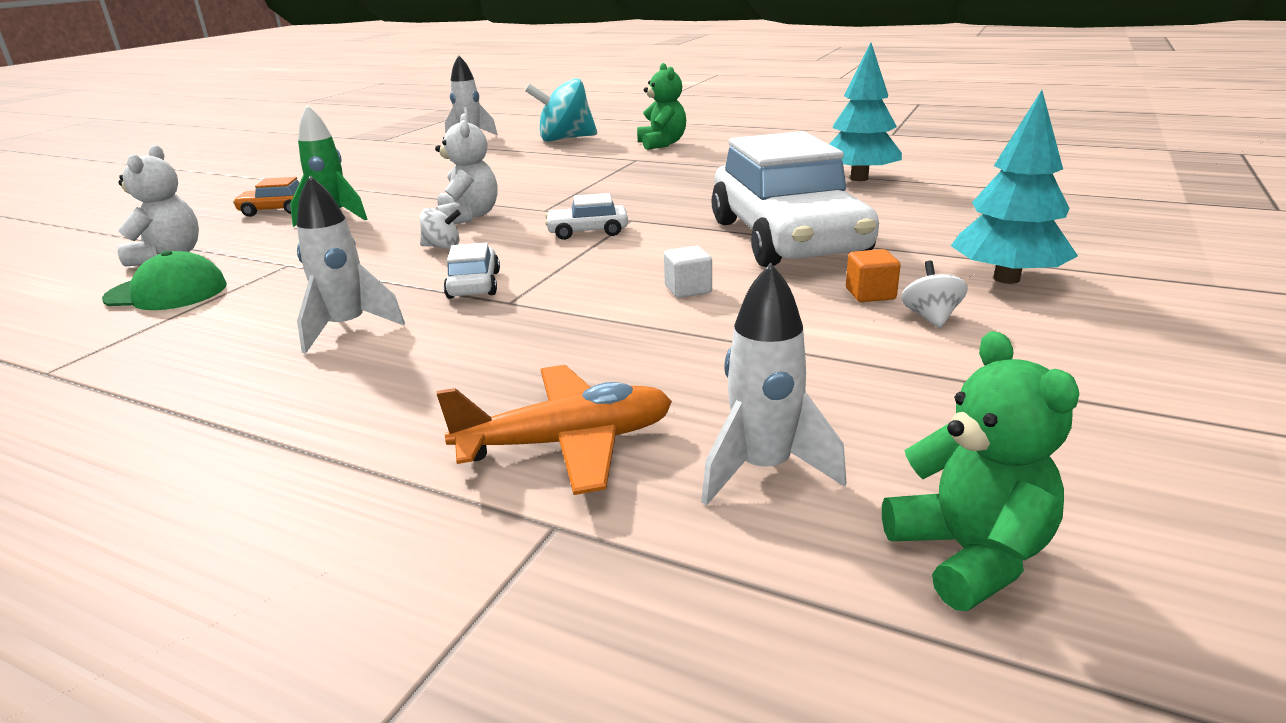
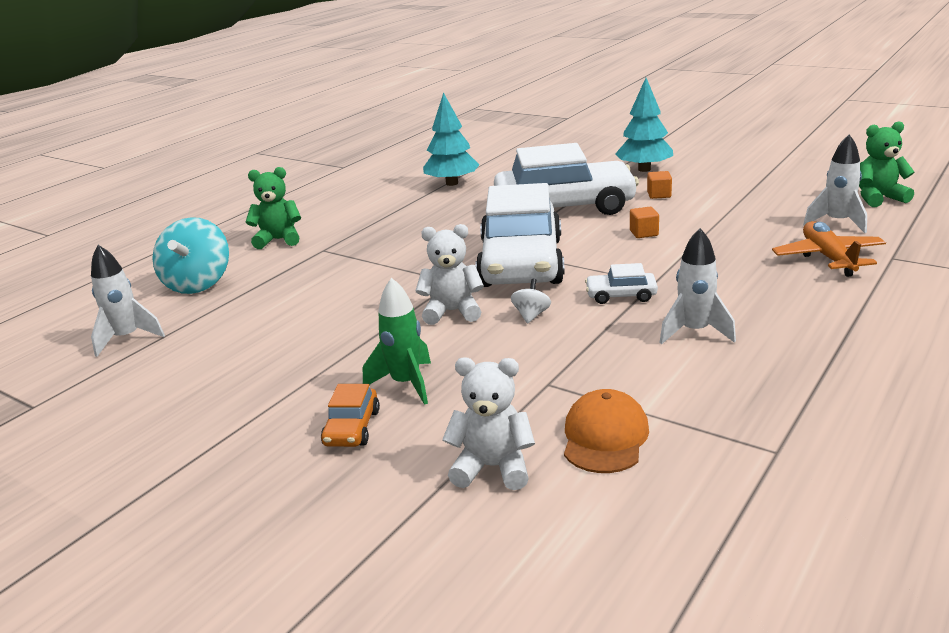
camera: 80 degrees left, 0 degrees up
(167, 292) = (605, 437): green cap -> orange cap
(588, 231) = (521, 263): white car -> white car, size x2.50
(688, 289) = (644, 233): white cube -> orange cube
(931, 317) = (690, 186): white spinning top -> none

